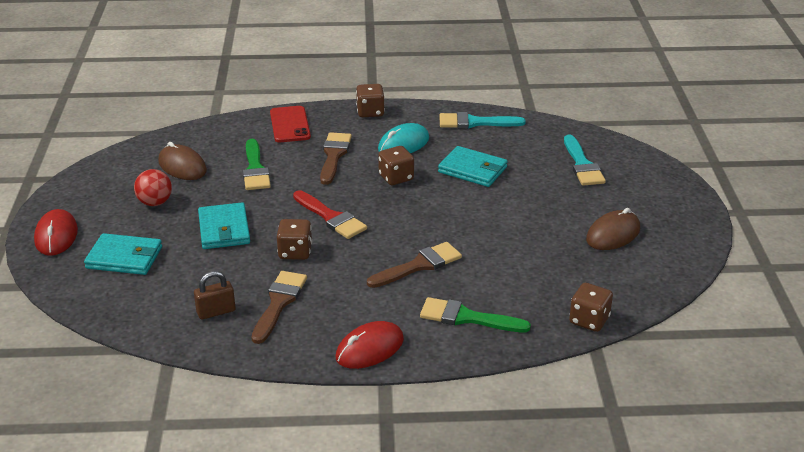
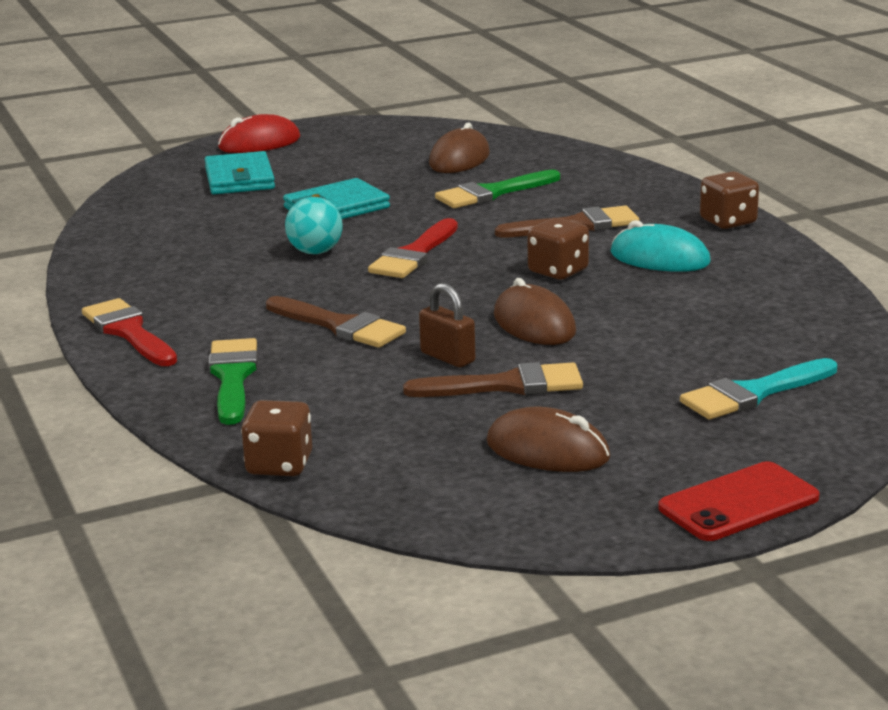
camera: 70 degrees right, 10 degrees down
(155, 203) = (365, 165): red ball -> none
(216, 312) = (160, 240): brown padlock -> brown padlock (447, 357)
(279, 303) = (198, 266): brown brush -> brown brush (506, 385)
(290, 125) = (629, 186): red phone -> red phone (738, 503)
(295, 252) = (315, 252): brown dice -> turquoise ball
(369, 349) = (129, 332): red mouse -> red brush
(462, 202) = (534, 324): none -> brown mouse
(472, 170) = (638, 315): turquoise wallet -> none
(475, 122) = (790, 292): turquoise brush -> none

